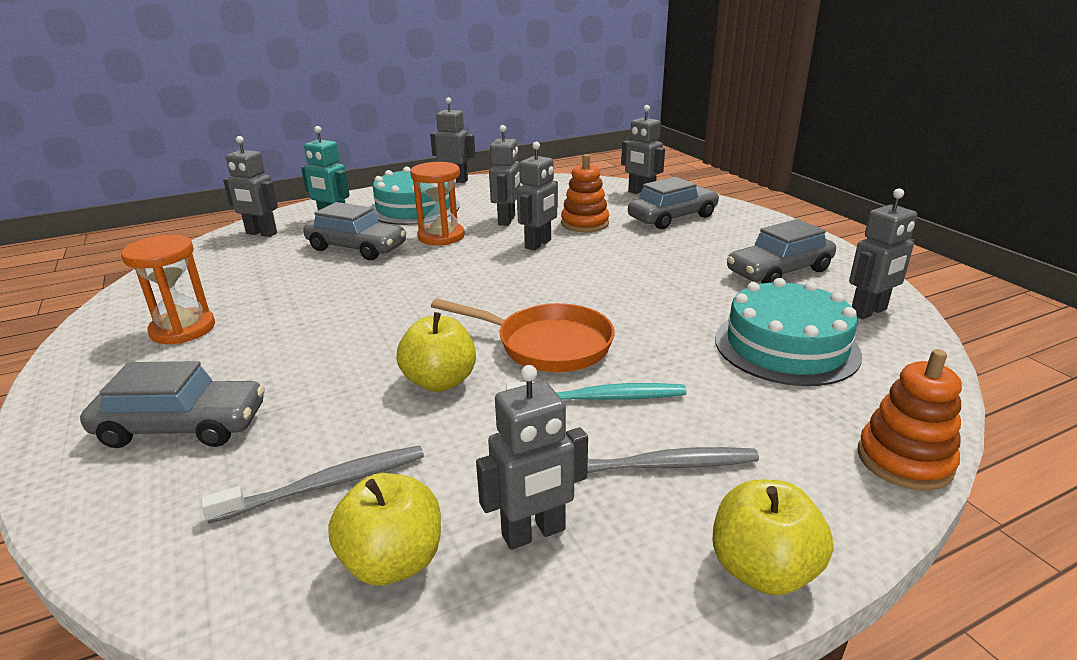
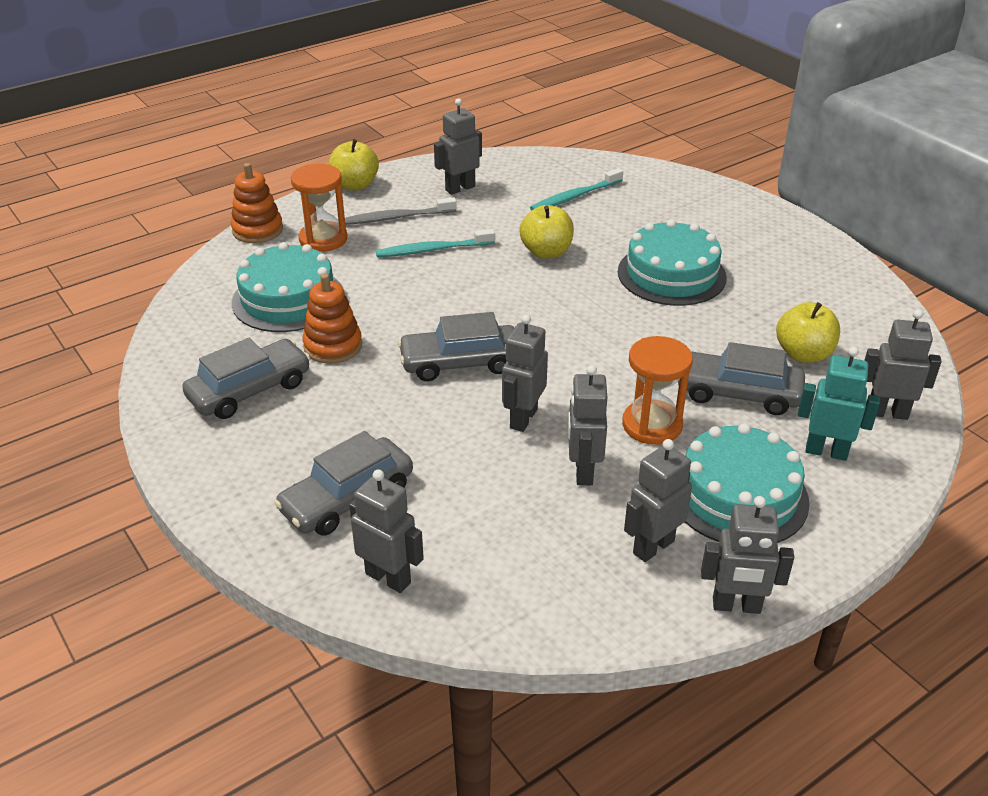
camera: 170 degrees right, 10 degrees up
(182, 427) = (687, 214): grey car -> grey car (460, 363)
(183, 329) = (784, 276): orange hourglass -> orange hourglass (323, 239)
(306, 341) = (671, 274): none -> turquoise cake
(327, 484) = (574, 197): grey toothbrush -> turquoise toothbrush
(393, 561) = (520, 175): yellow apple -> yellow apple (803, 354)
(547, 345) = (478, 285): orange pan -> none
(585, 224) = (472, 471): orange stacking toy -> orange stacking toy (333, 346)
(869, 312) = (195, 340): grey robot -> grey robot (653, 547)

